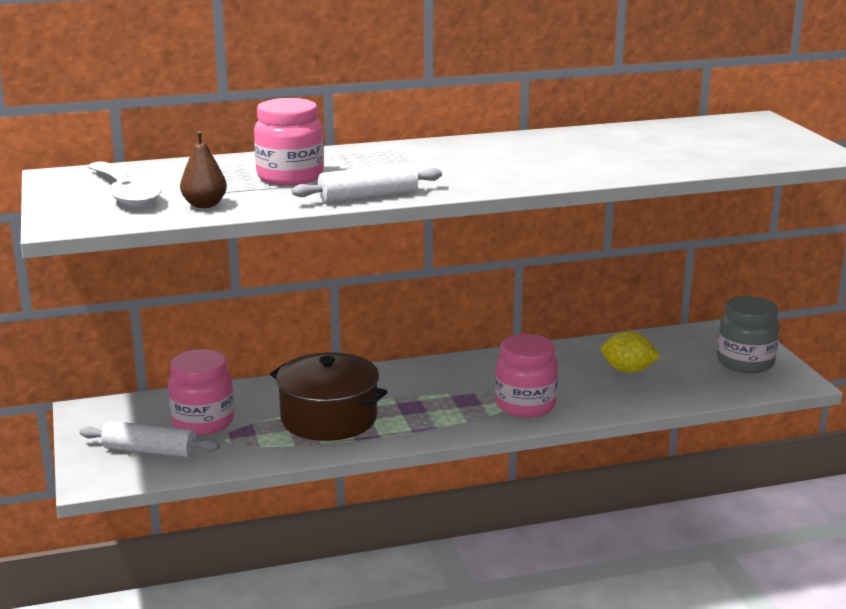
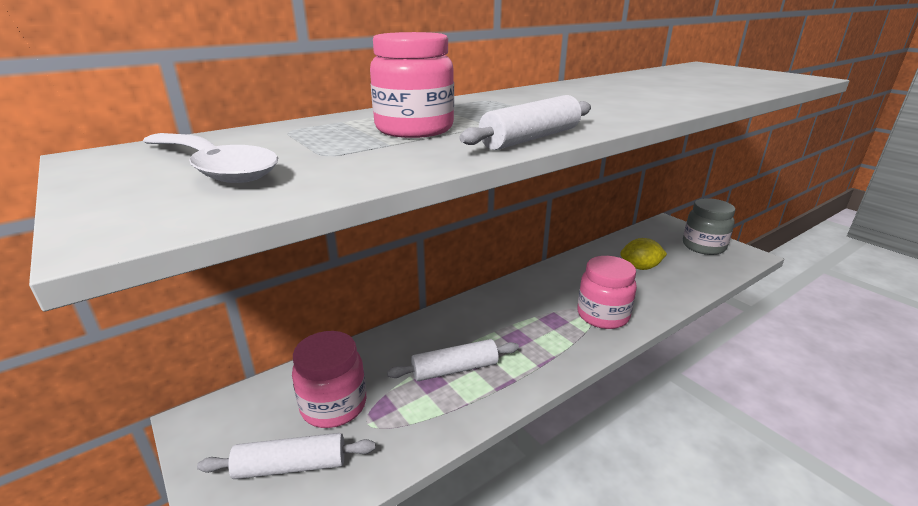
camera: 20 degrees left, 5 degrees up
(204, 205) = (343, 170): brown pear -> none
(329, 418) = (455, 369): brown pot -> white rolling pin

